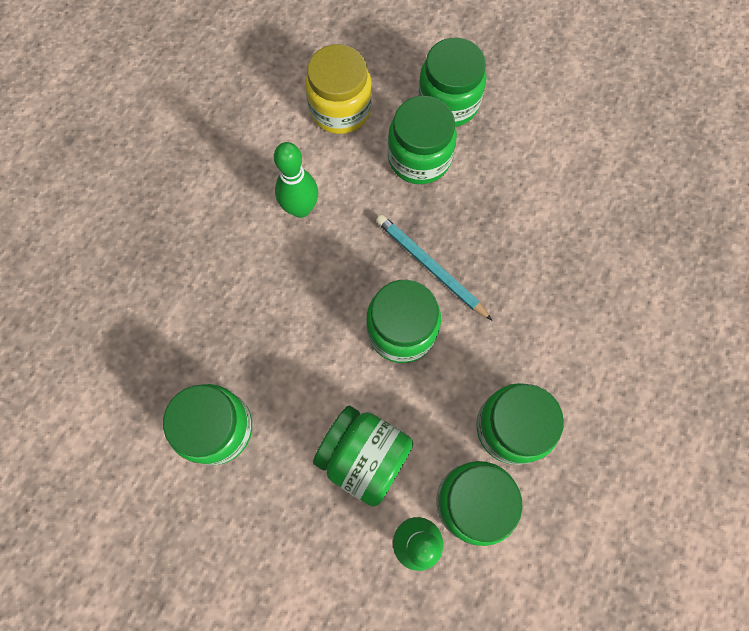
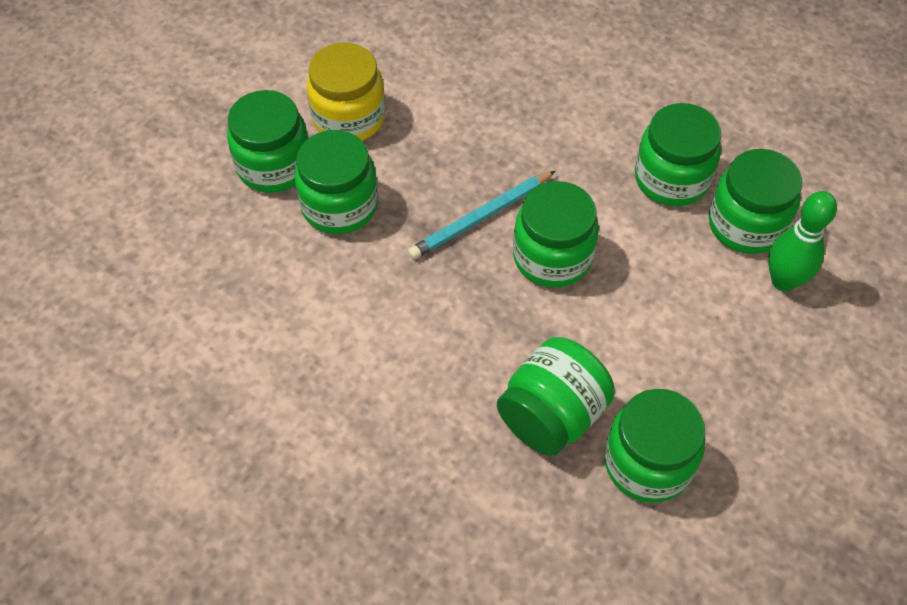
camera: 80 degrees left, 15 degrees down
(300, 208) = (375, 338): green bowling pin -> none
(340, 109) = (247, 276): yellow jar -> yellow jar (349, 118)
(364, 457) = (693, 314): green jar -> green jar (551, 415)

